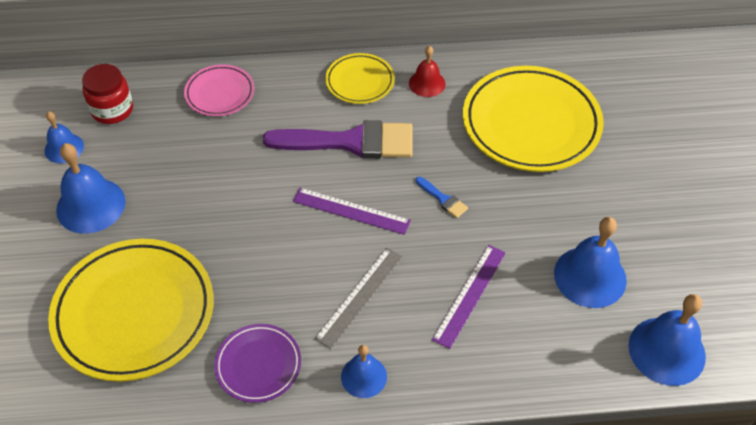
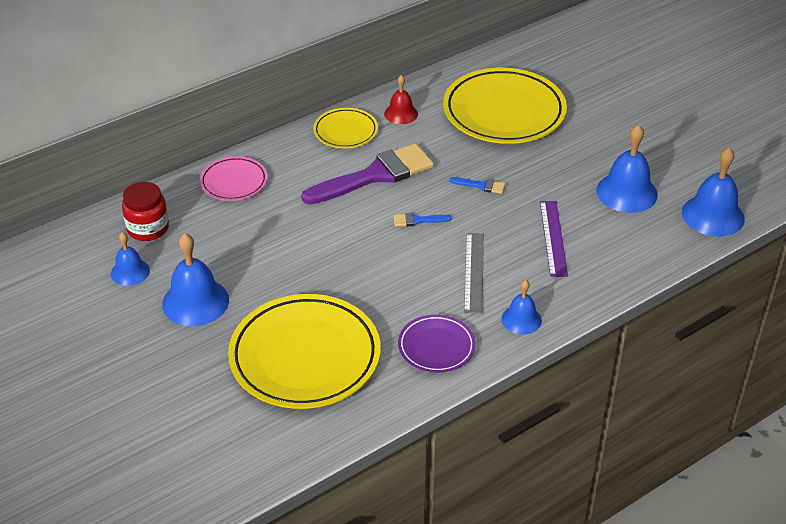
camera: 30 degrees left, 10 degrees down
(351, 211) = (417, 220): purple ruler -> blue brush

